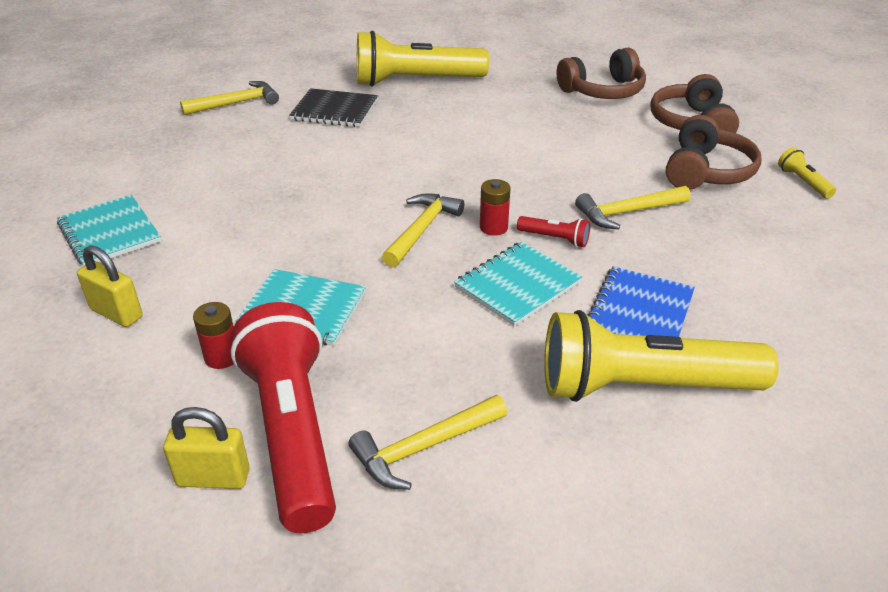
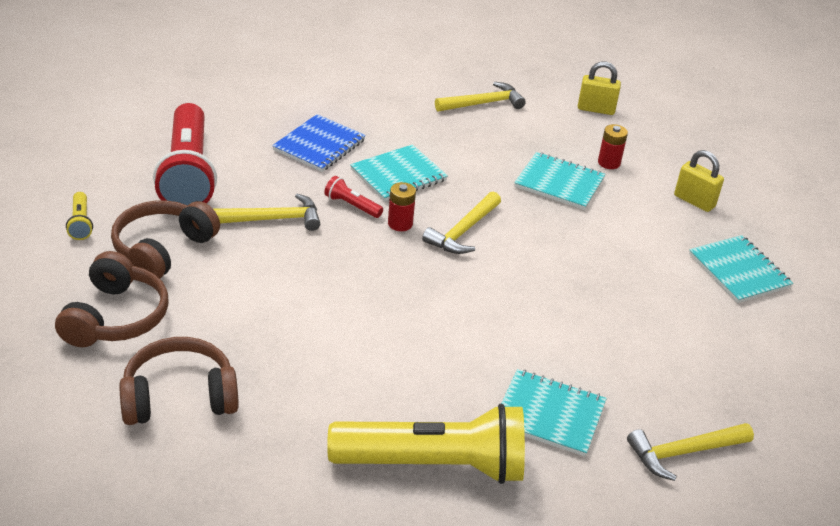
camera: 175 degrees left, 0 degrees up
(292, 432) = (557, 120): red flashlight -> red flashlight (188, 173)
(334, 110) = (549, 414): black notebook -> turquoise notebook
(642, 386) = (346, 109): yellow flashlight -> none

